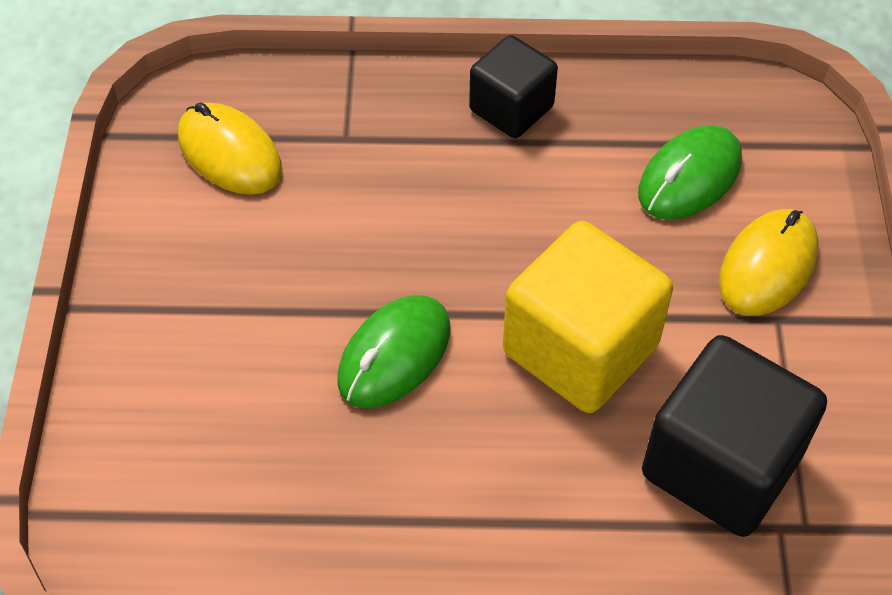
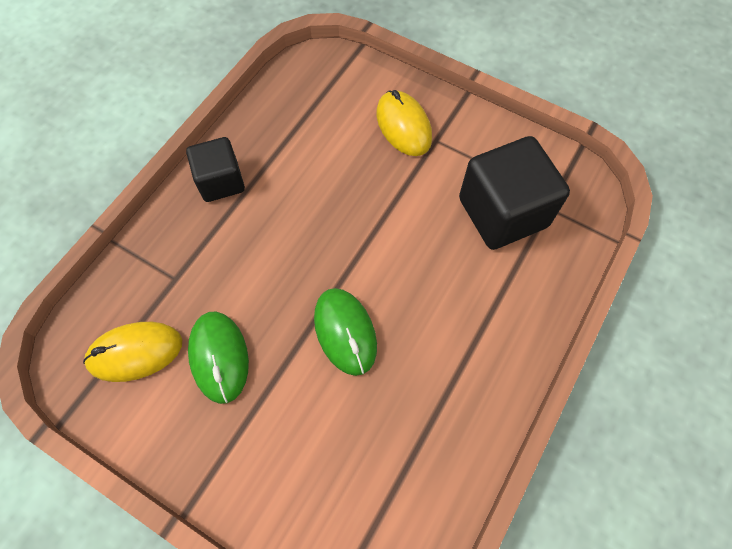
camera: 60 degrees left, 10 degrees up
(580, 349) = (399, 236): yellow cube -> none
(689, 177) = (328, 126): green mouse -> green mouse (219, 357)

